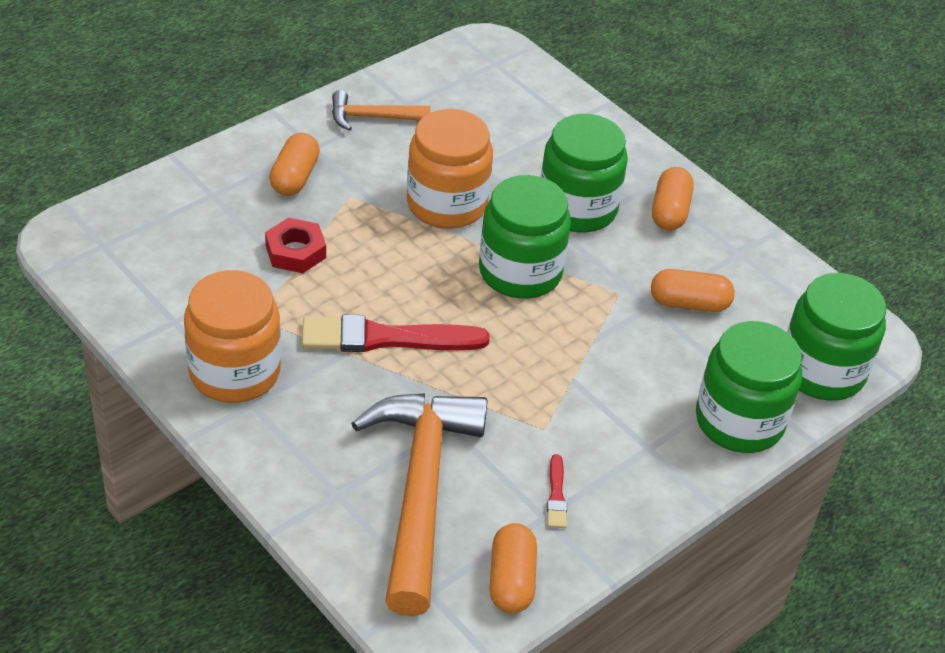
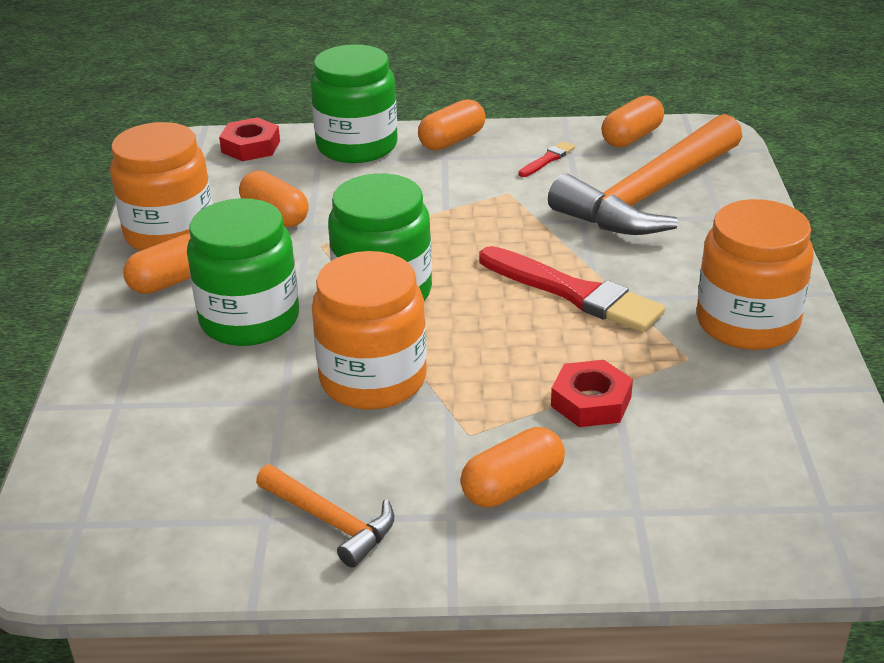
camera: 135 degrees left, 10 degrees down
(670, 476) = (452, 140): none -> orange capsule
(735, 248) = (170, 233): none -> orange jar
(822, 371) = (250, 146): green jar -> red nut

